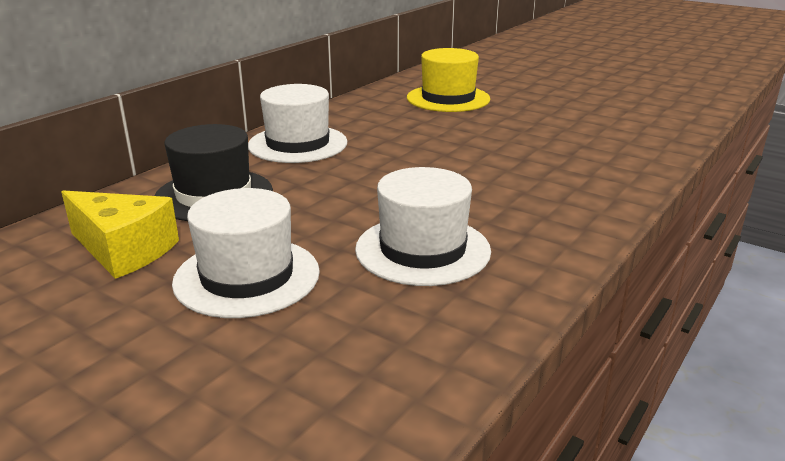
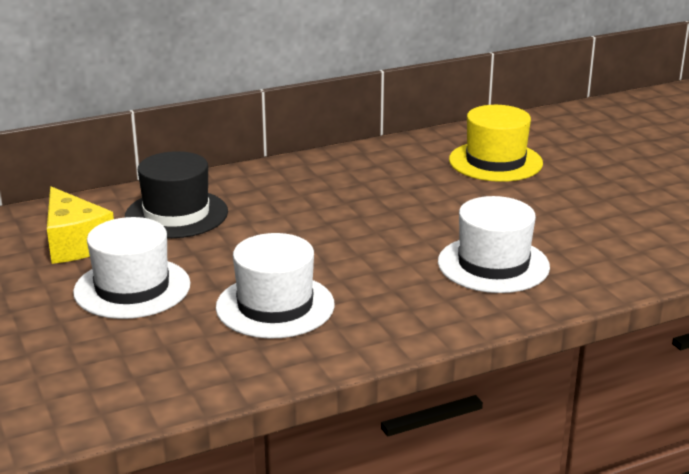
camera: 30 degrees right, 0 degrees up
(297, 144) = (292, 181): white hat -> white hat (493, 264)

